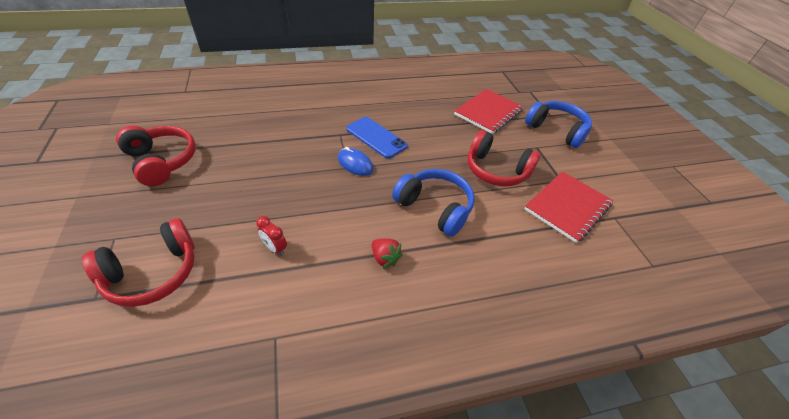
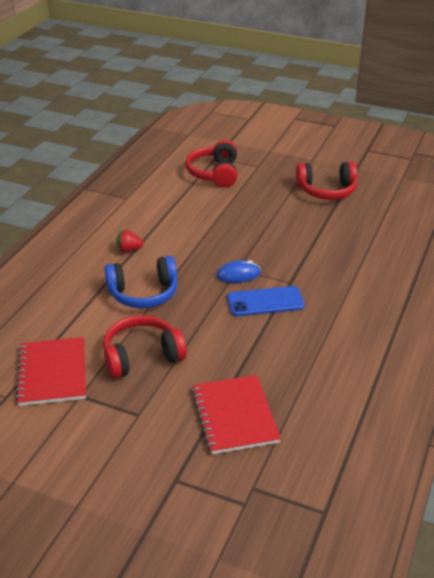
camera: 130 degrees right, 10 degrees down
(275, 248) = (187, 213): red clock -> none
(556, 130) = (144, 459): blue headphones -> none

